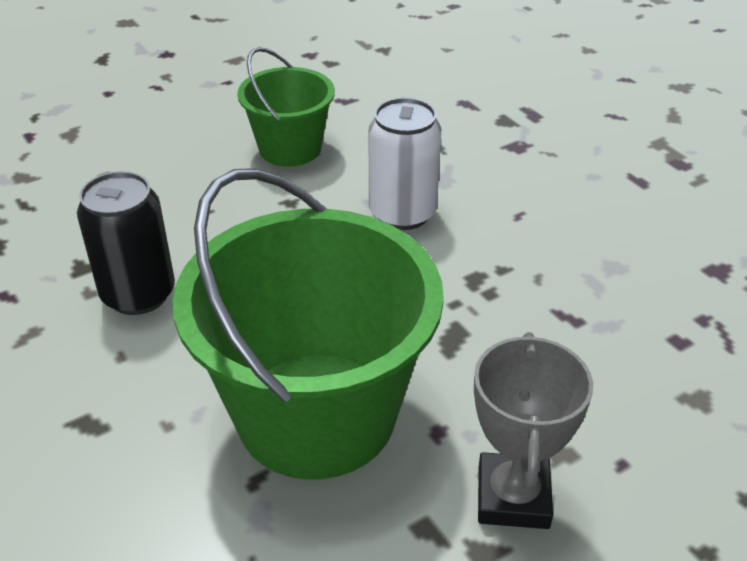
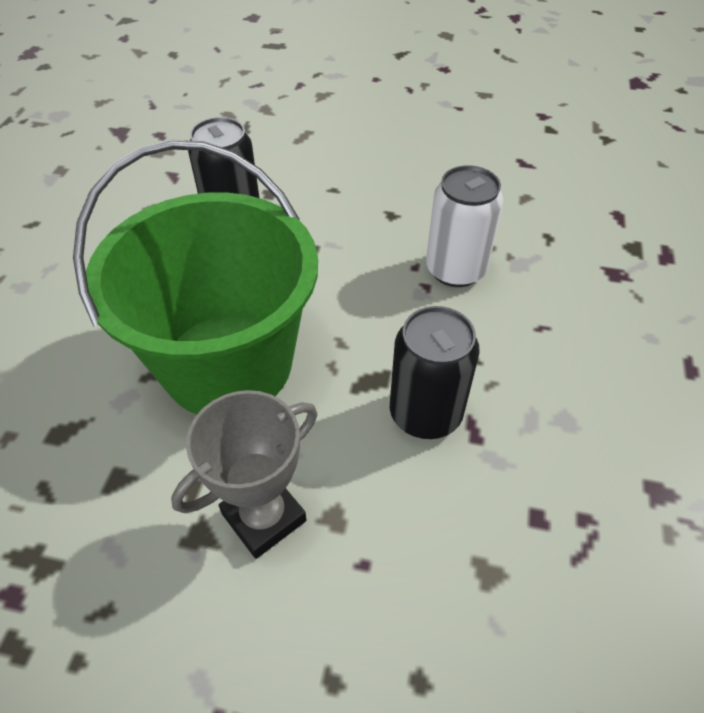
camera: 45 degrees right, 10 degrees up
(290, 148) = (439, 177): green bucket -> none
(523, 331) = (425, 413): none -> black can

